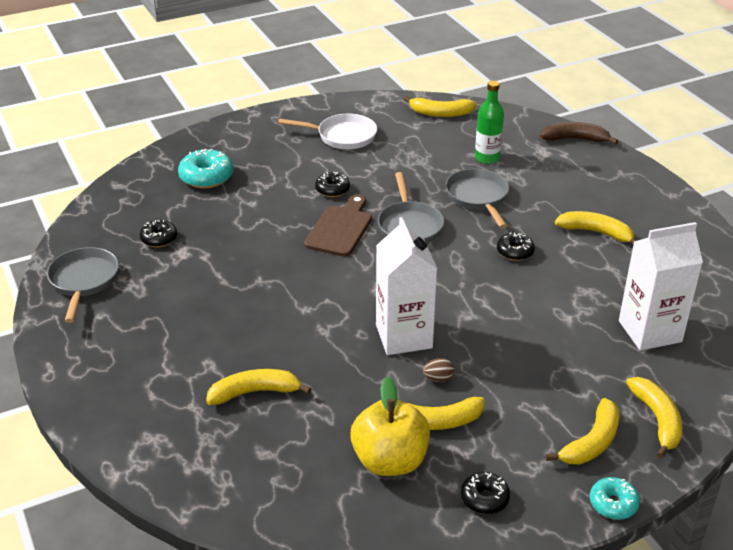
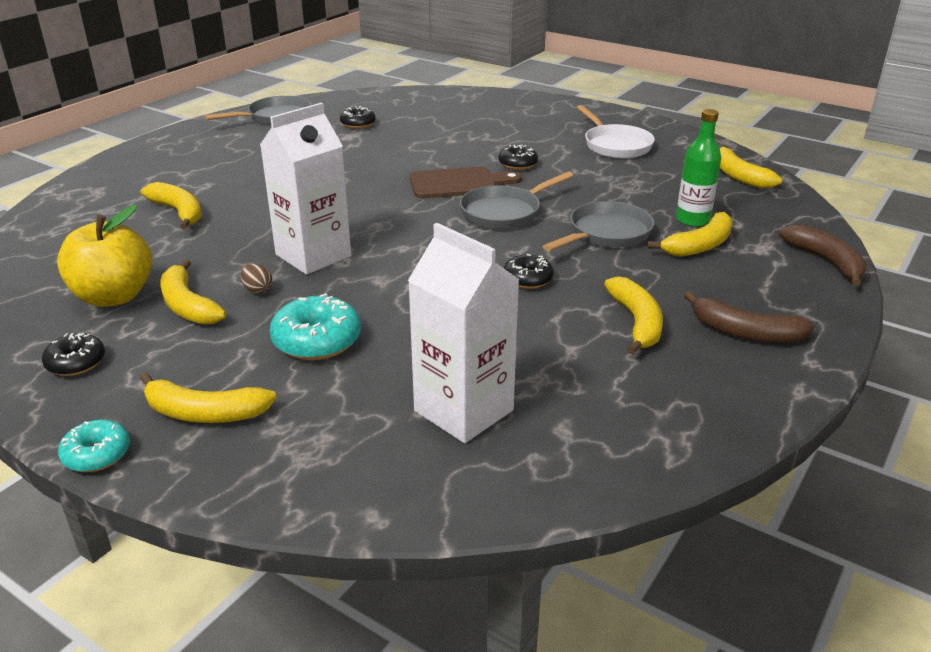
camera: 60 degrees right, 5 degrees down
(206, 177) = (467, 115): turquoise donut -> turquoise donut (317, 341)
(630, 201) = (745, 332): none -> brown banana
(657, 420) = (277, 457): yellow banana -> yellow banana (699, 246)

